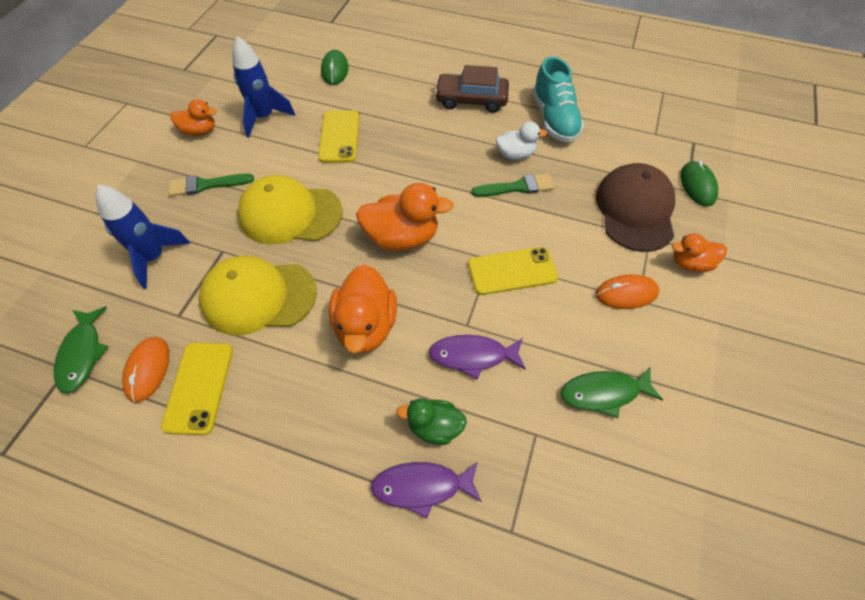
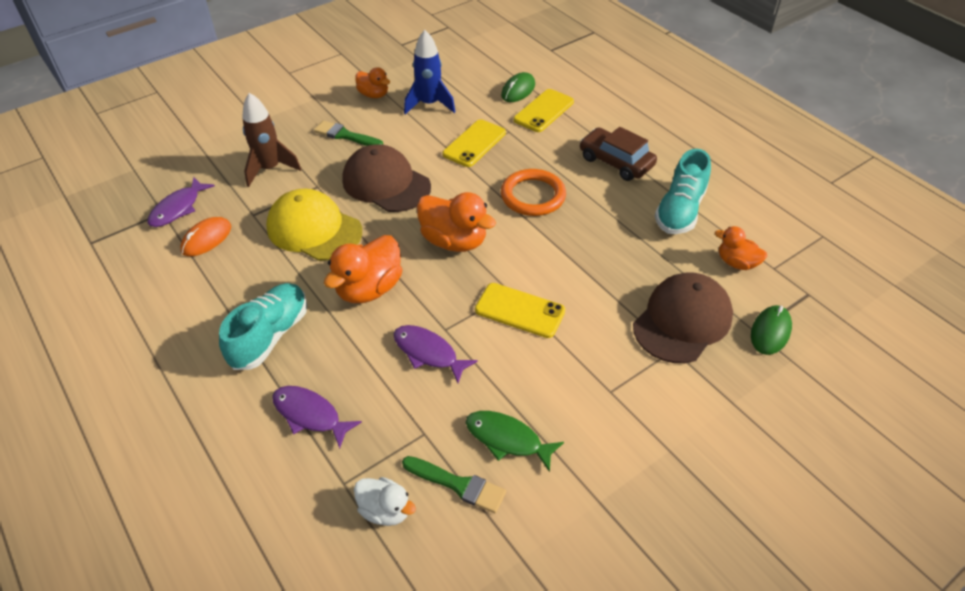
camera: 35 degrees right, 10 degrees down
(82, 354) = (178, 208): green fish -> purple fish
(154, 257) = (270, 169): blue rocket -> brown rocket
(199, 387) = (227, 267): yellow phone -> yellow phone (543, 111)
(290, 214) = (386, 183): yellow cap -> brown cap
(311, 432) = (270, 336): none -> turquoise shoe
(432, 161) = (533, 196): none -> orange ring
(434, 427) = (354, 383): green duck -> none
(515, 154) = (613, 223): white duck -> white duck (385, 510)
(517, 187) = (588, 250): green brush -> green brush (458, 485)
(626, 294) = (603, 380): orange mouse -> none
(690, 263) = (691, 390): orange duck -> orange duck (736, 263)

